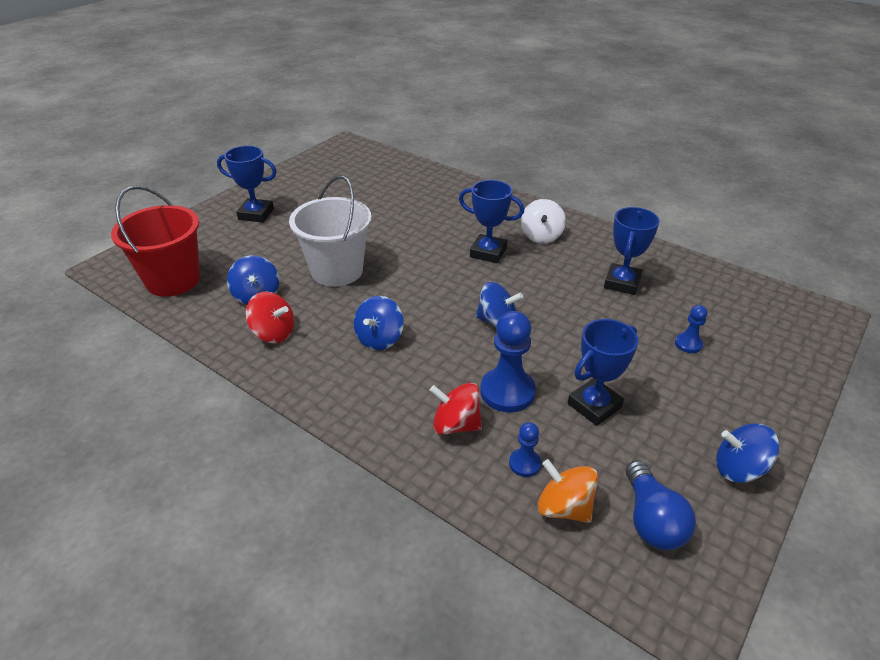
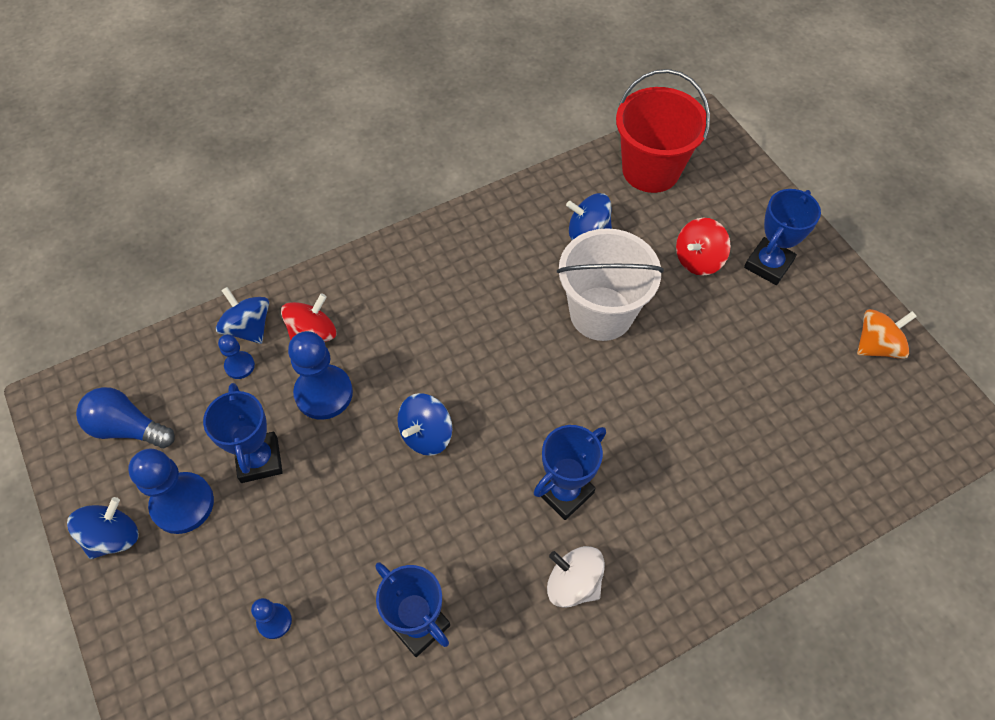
camera: 115 degrees right, 20 degrees up
(273, 333) = (517, 233): red spinning top -> red spinning top (698, 260)
(379, 339) = (460, 315): blue spinning top -> blue spinning top (248, 328)
(564, 507) = (183, 372): orange spinning top -> orange spinning top (877, 346)
(671, 436) = (182, 504): none -> blue pawn

